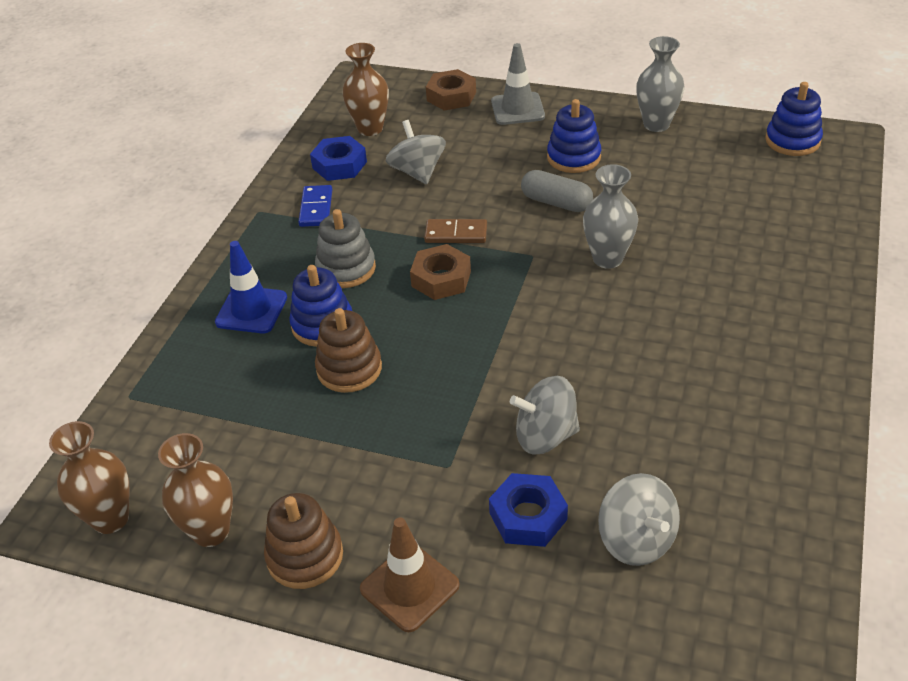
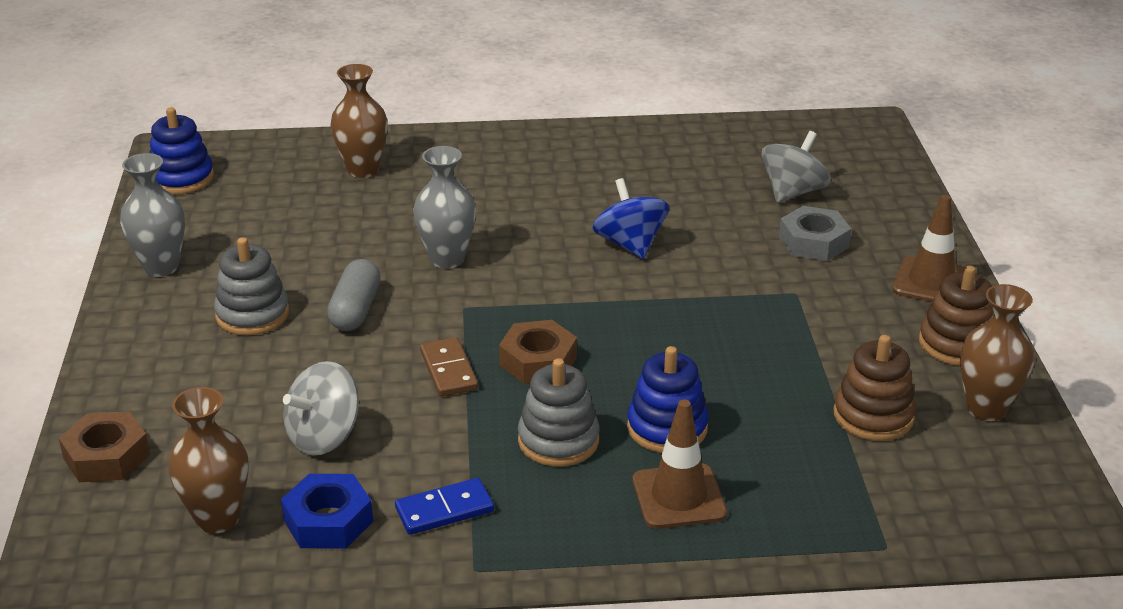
camera: 115 degrees left, 10 degrees down
(110, 519) = (1037, 483): brown vase -> brown vase (363, 170)
(251, 310) = (679, 497): blue traffic cone -> brown traffic cone
(349, 369) = (720, 387): brown stacking toy -> brown stacking toy (873, 416)
(517, 109) = (137, 383): grey traffic cone -> none
(528, 516) = (813, 242): blue nut -> grey nut
(545, 436) = (720, 250): grey spinning top -> none
(573, 157) = (252, 314): blue stacking toy -> grey stacking toy
(583, 374) = (630, 244): none -> blue spinning top

